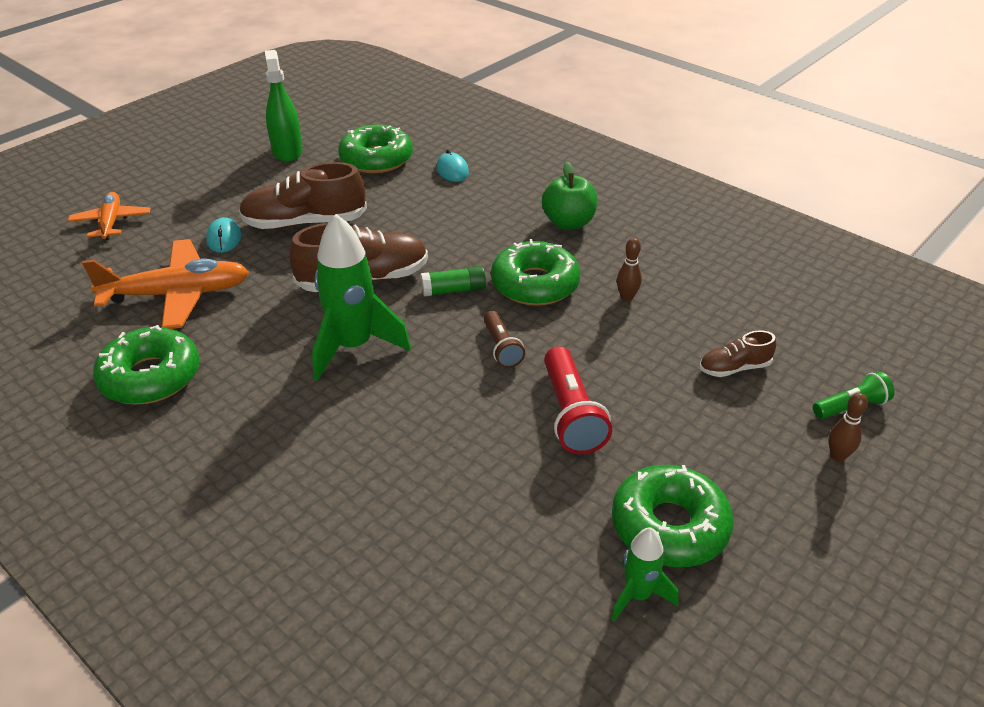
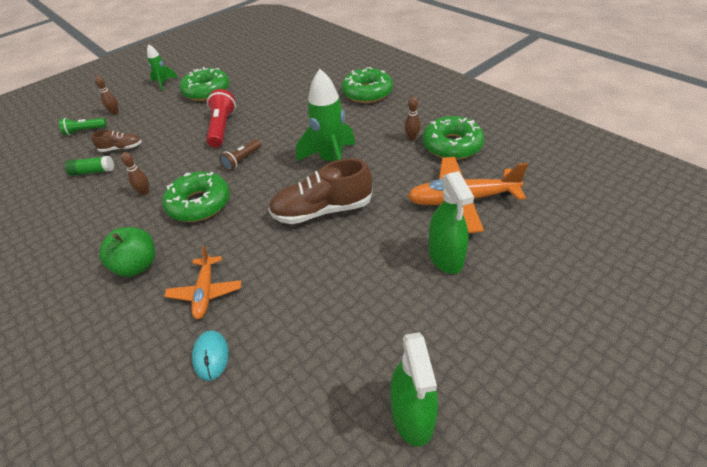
camera: 170 degrees left, 5 degrees up
(111, 222) = (569, 282): orange plane -> orange plane (205, 292)
(212, 391) = (412, 138): none -> brown bowling pin
(224, 238) = (445, 257): turquoise mouse -> green spray bottle
(305, 223) = (374, 274): brown shoe -> none
(376, 159) = (295, 387): green donut -> green donut (367, 93)
(453, 290) = (258, 200): green glue stick -> green glue stick (93, 171)
(501, 348) = (242, 160): brown flashlight -> brown flashlight turned 135 degrees counterclockwise
(638, 595) = (232, 75): green rocket -> green rocket (164, 83)

